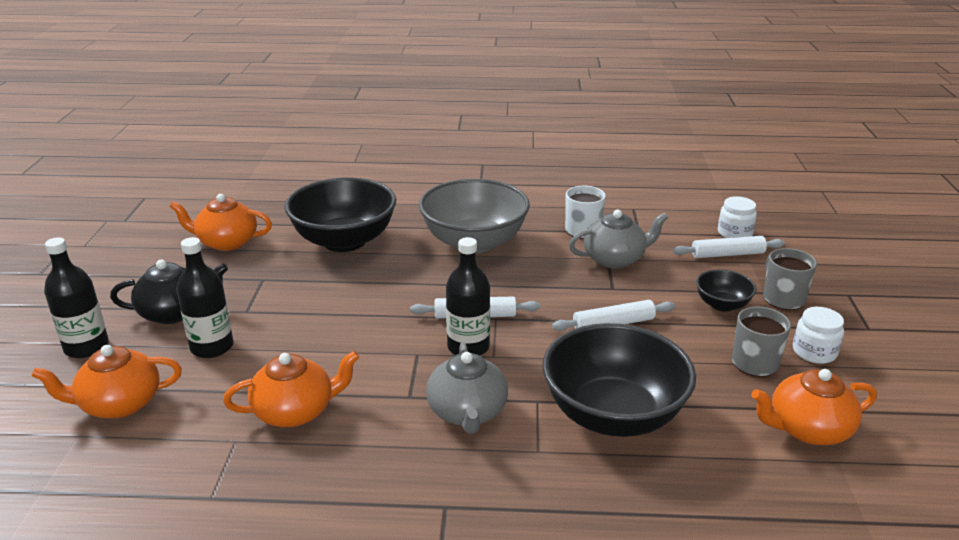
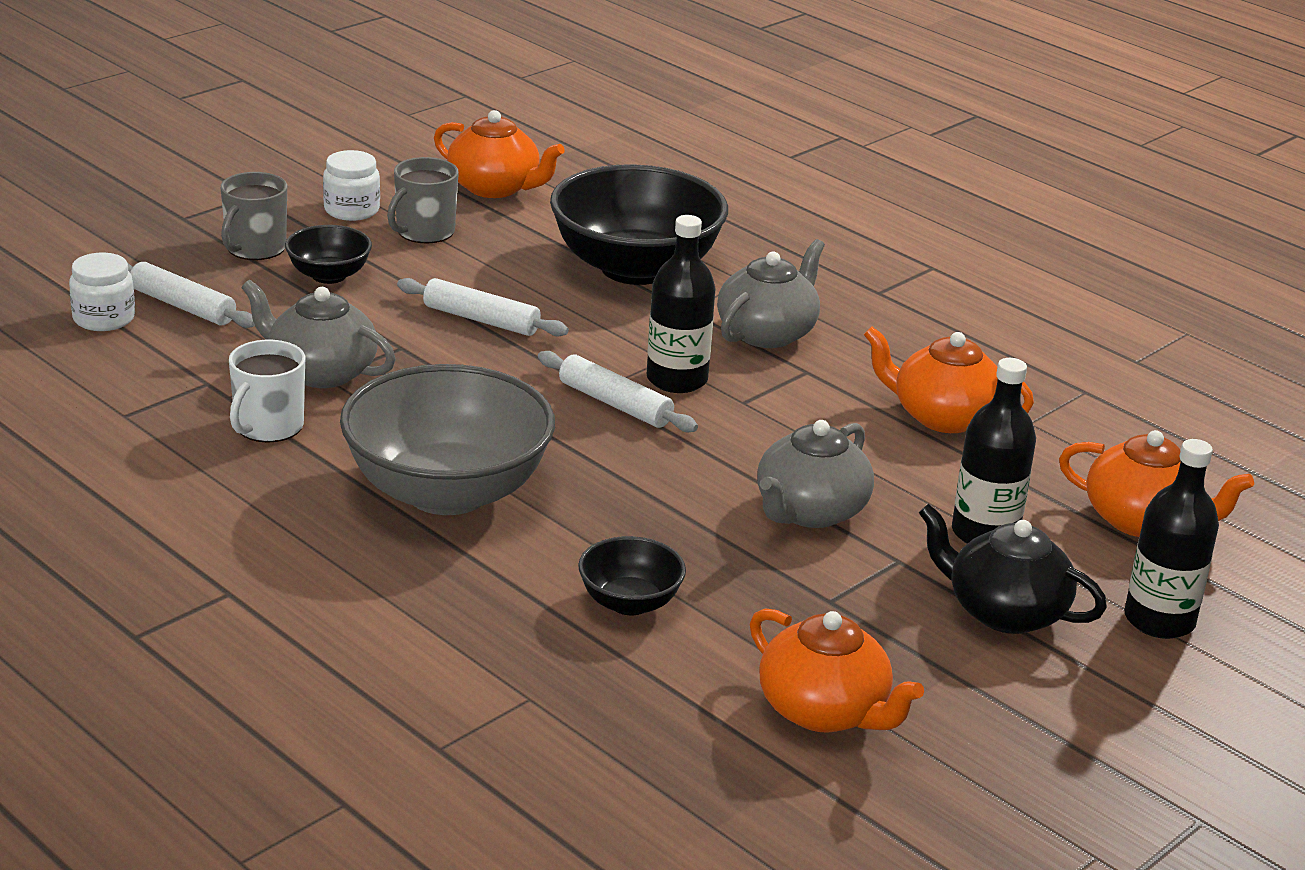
camera: 140 degrees left, 0 degrees up
(313, 312) = (810, 511): none -> grey teapot
(344, 241) = (629, 602): black bowl -> black bowl, size x0.48

